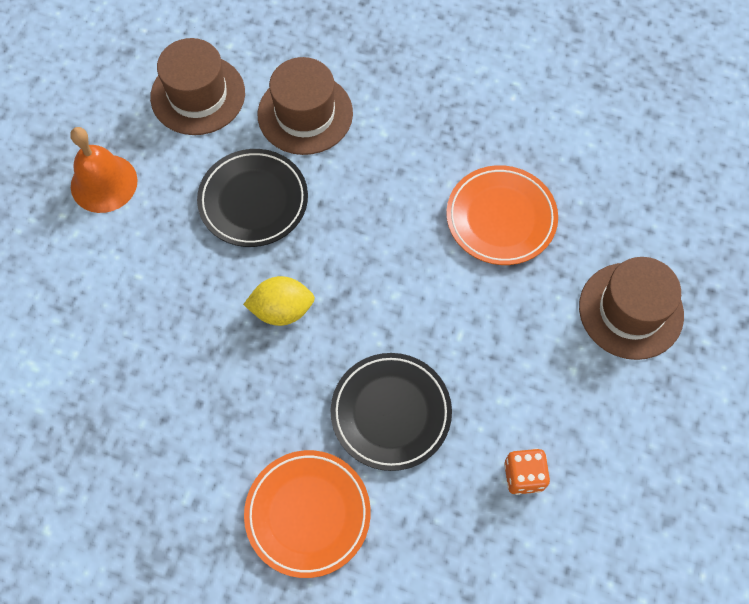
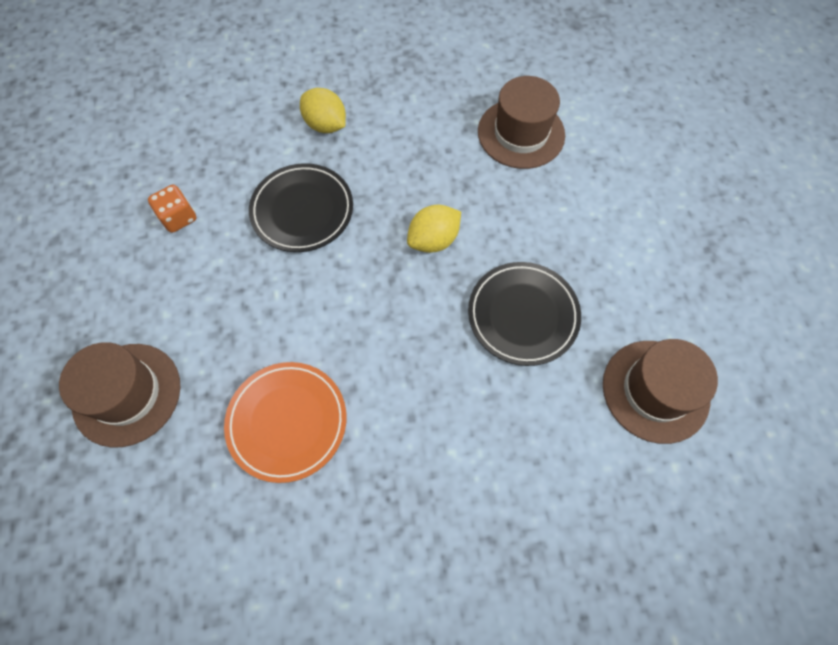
camera: 150 degrees right, 0 degrees up
(104, 183) = (656, 263): orange bell -> none
(305, 114) = (541, 429): brown hat -> brown hat (521, 133)
(308, 514) = (326, 125): orange plate -> yellow lemon

